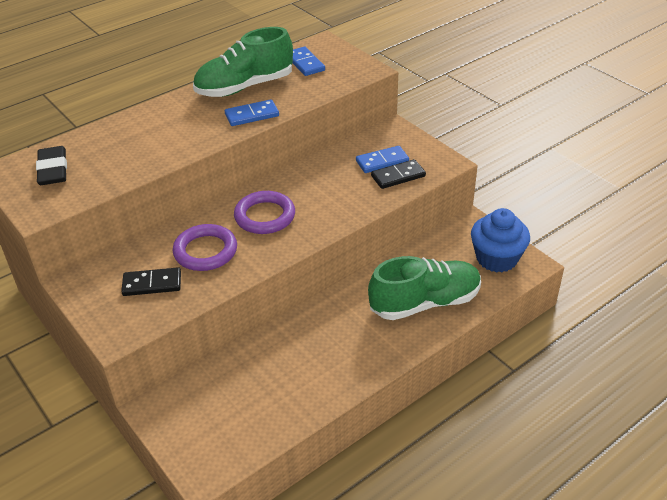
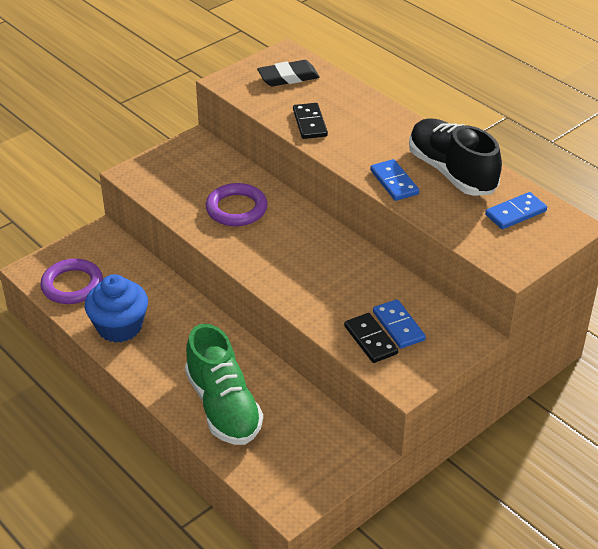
camera: 85 degrees right, 0 degrees up
(152, 284) = (193, 183): black domino -> black domino (310, 123)
(245, 87) = (451, 172): green shoe -> black shoe
(265, 216) = (291, 242): purple ring -> purple ring (72, 285)
(496, 258) = (298, 473): blue cupcake -> blue cupcake (119, 327)

